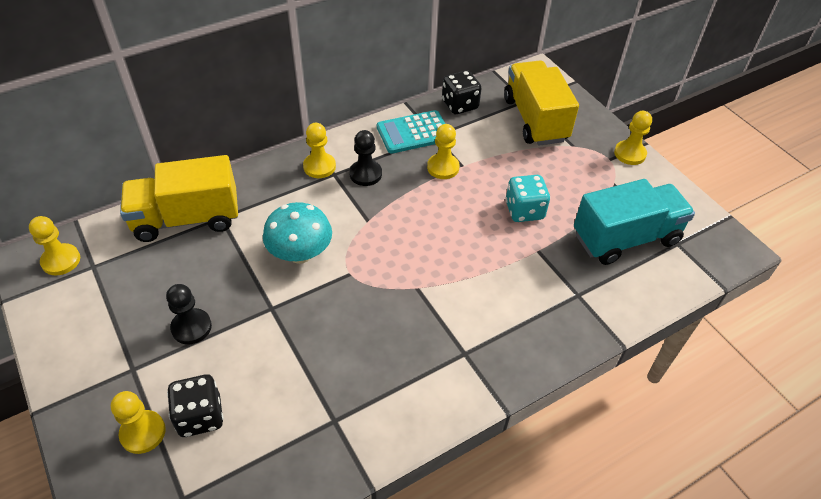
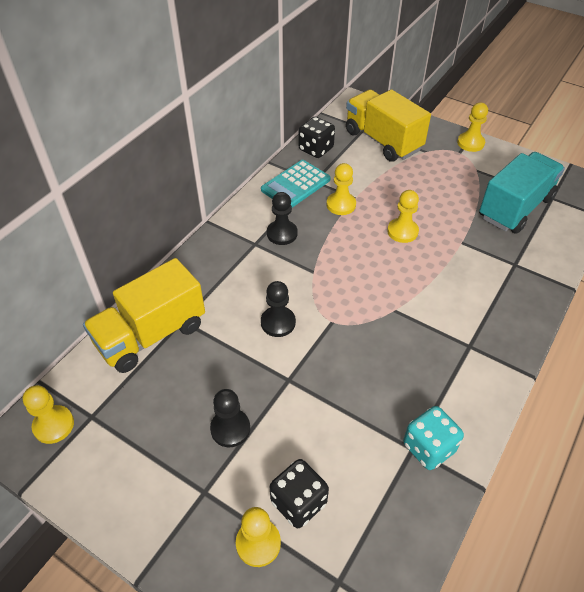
camera: 25 degrees left, 0 degrees up
(300, 254) = (278, 322): turquoise mushroom -> black pawn
(319, 166) = (237, 242): yellow pawn -> yellow pawn (402, 231)
(524, 211) = (429, 215): turquoise dice -> turquoise dice (428, 447)

